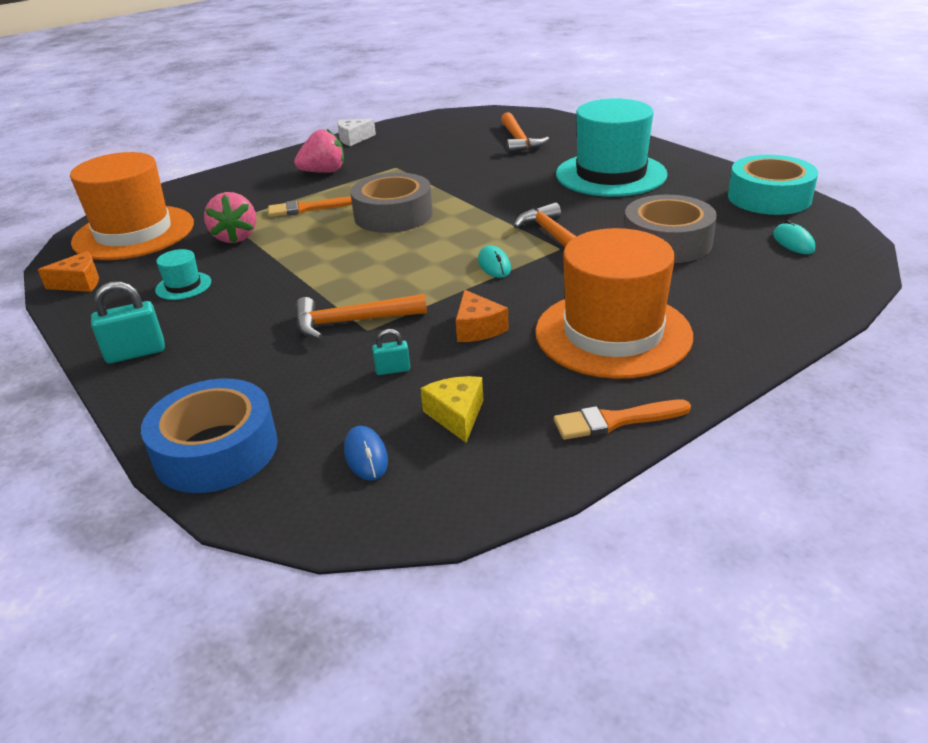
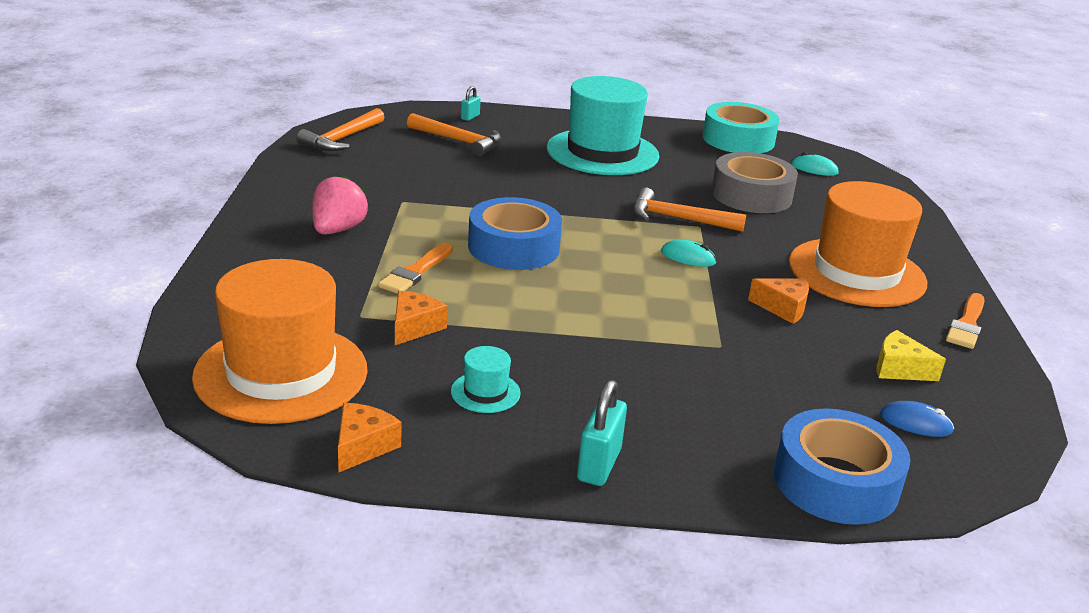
camera: 55 degrees left, 5 degrees down
(235, 237) = (414, 327): pink strawberry -> orange cheese
(351, 322) = (696, 347): orange hammer -> orange hammer (342, 139)
(353, 139) = (280, 184): white cheese -> none
(392, 370) = (802, 363): turquoise padlock -> turquoise padlock (470, 117)
(393, 215) = (513, 247): grey tape -> blue tape

